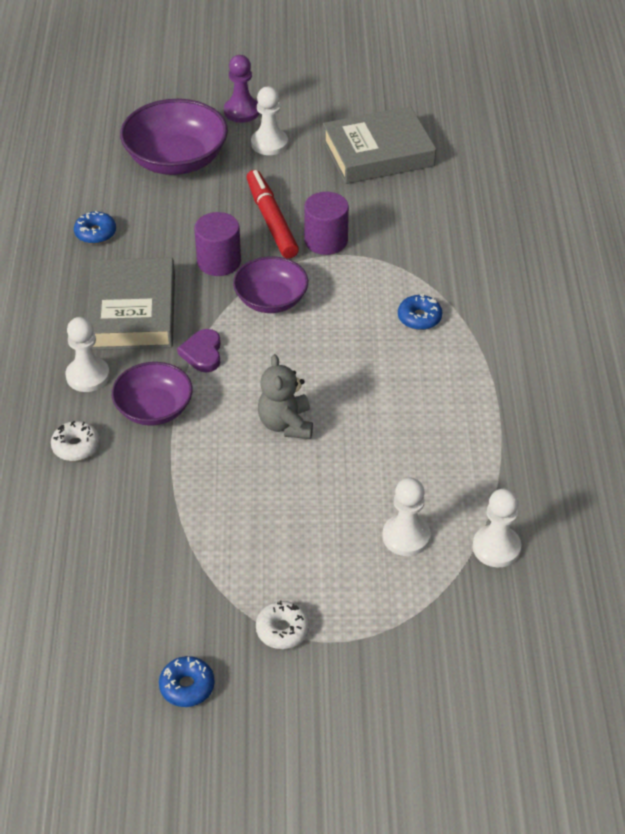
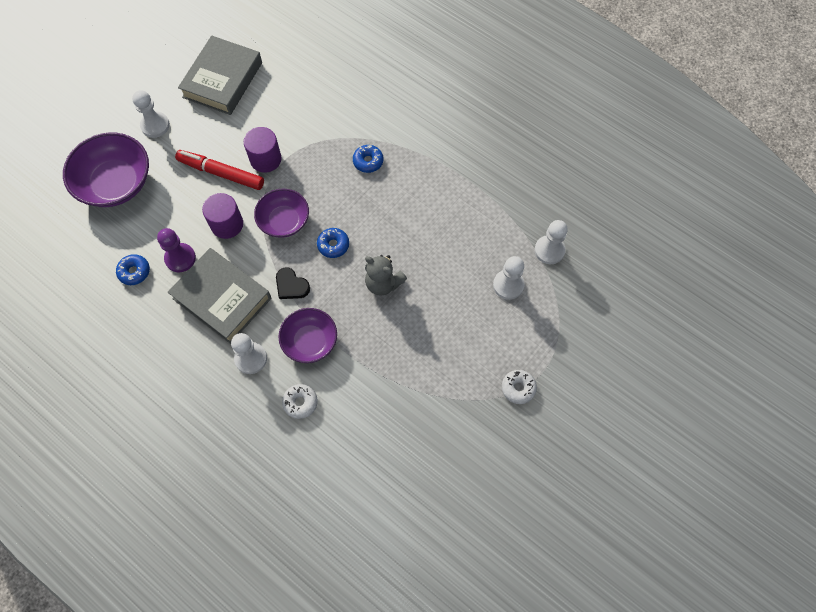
camera: 50 degrees left, 20 degrees up
(187, 686) = (516, 461): blue donut -> blue donut (333, 245)
(202, 353) = (291, 286): purple heart -> black heart
(241, 111) = (111, 118): purple pawn -> purple pawn (180, 258)

